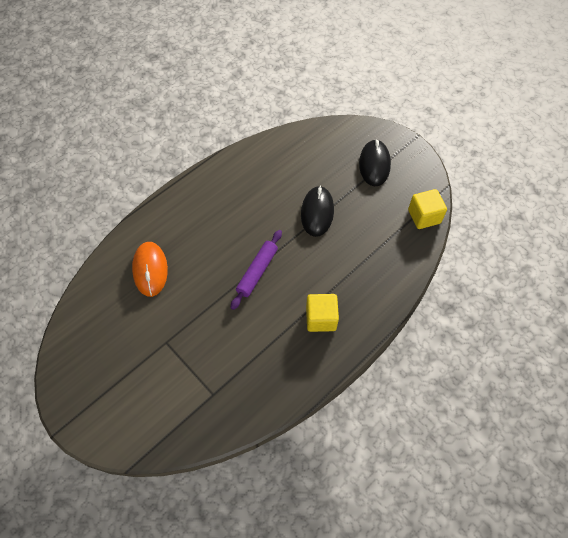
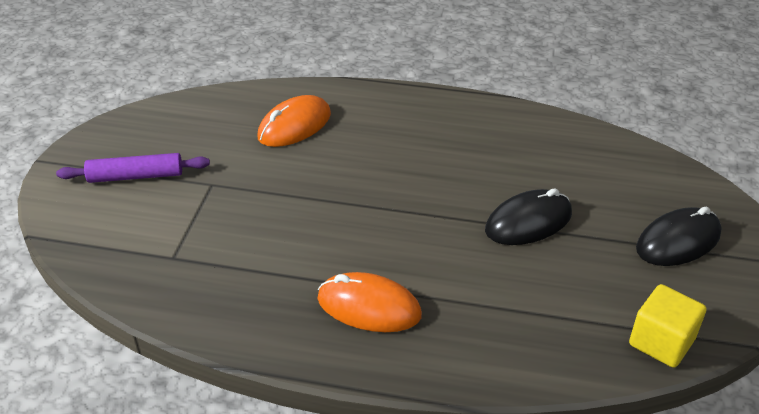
camera: 55 degrees right, 20 degrees down
(257, 272) = (379, 211): purple rolling pin -> purple rolling pin (136, 176)
(321, 318) = (369, 307): yellow cube -> orange mouse

